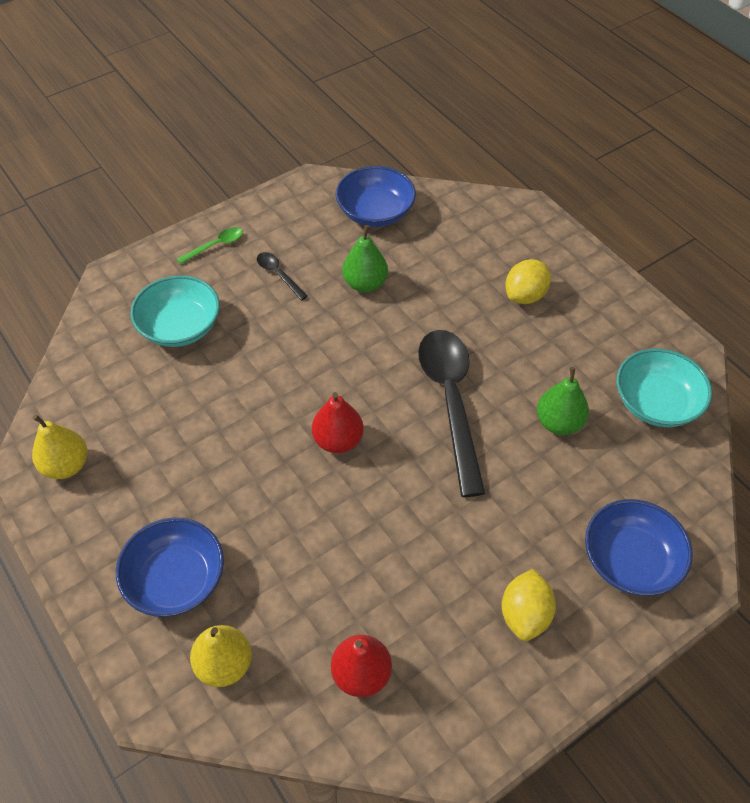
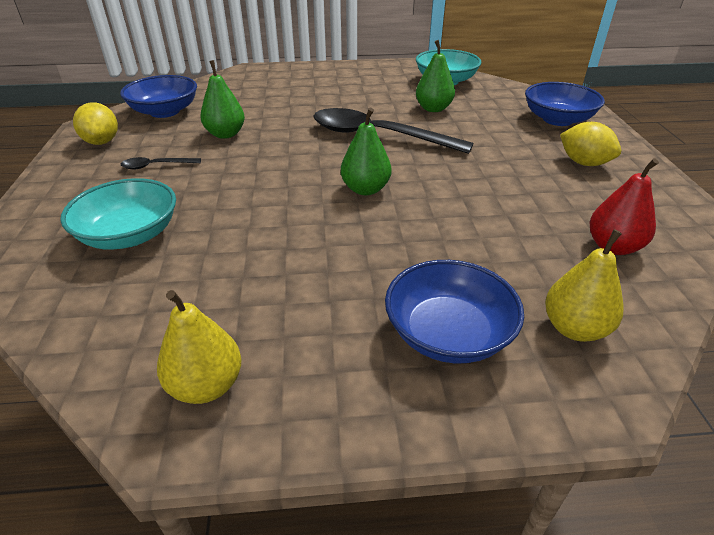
camera: 60 degrees left, 15 degrees down
(215, 246) = (68, 186): green spoon -> none
(338, 440) = (365, 189): red pear -> green pear
(525, 295) = (318, 89): yellow lemon -> yellow lemon (102, 142)

